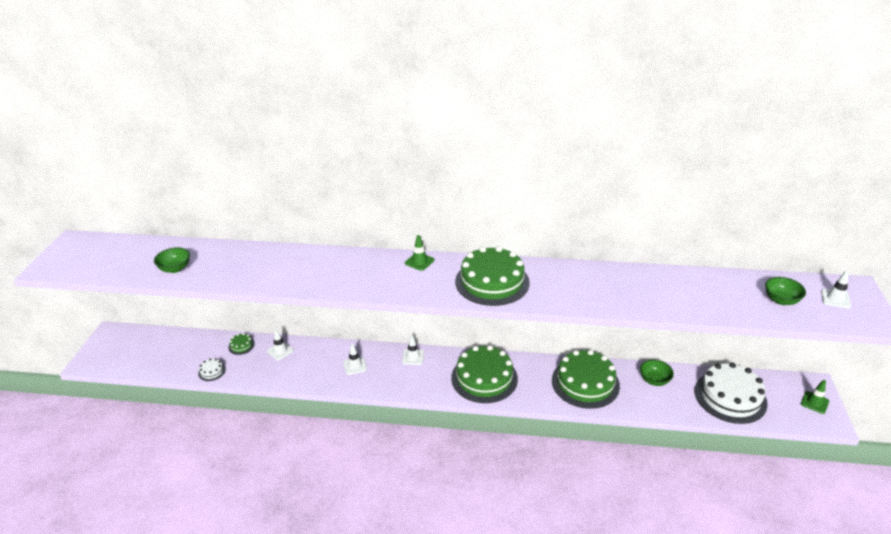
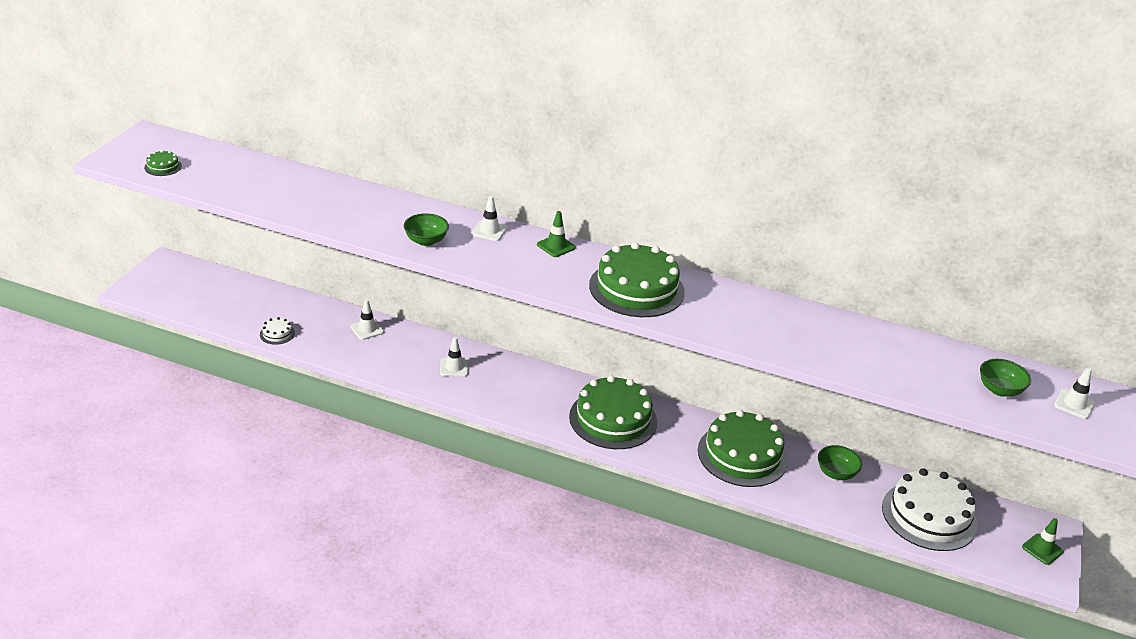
camera: 10 degrees right, 0 degrees up
(175, 268) = (259, 192): green bowl -> green bowl (426, 241)
(241, 345) = (321, 312): green cake -> green cake (163, 167)
(413, 357) = (531, 374): white traffic cone -> white traffic cone (489, 231)

